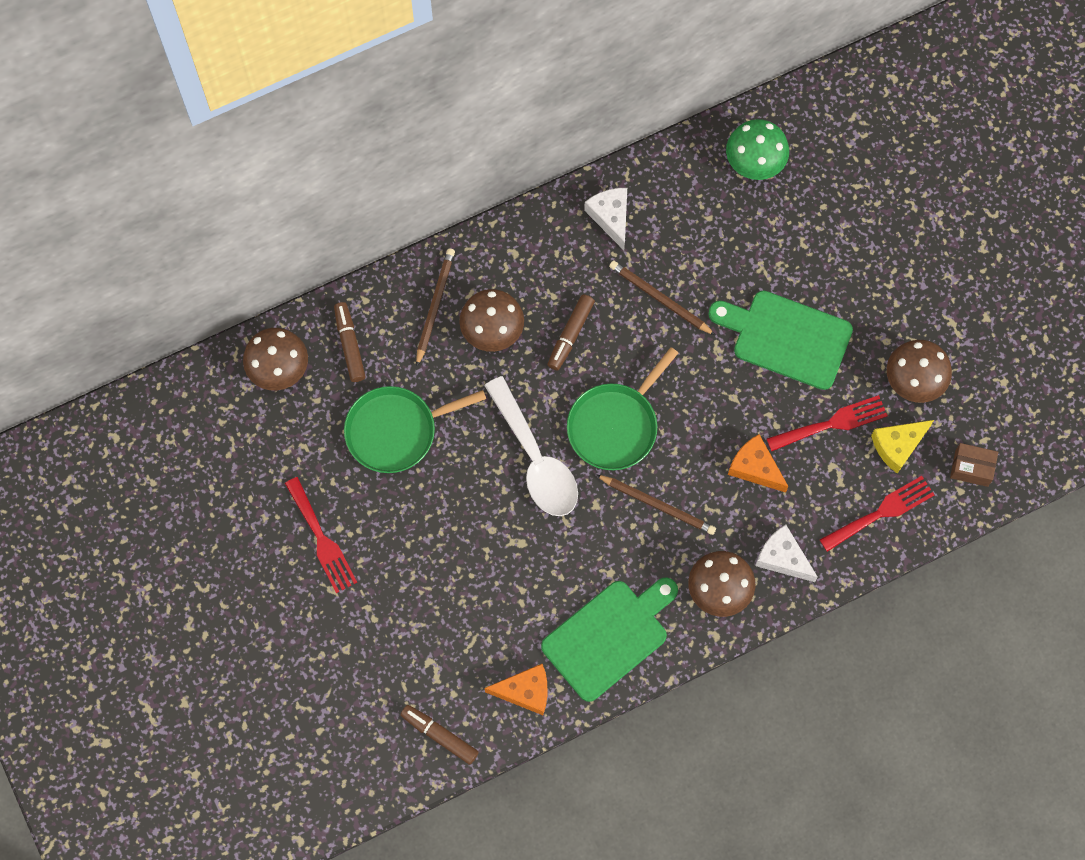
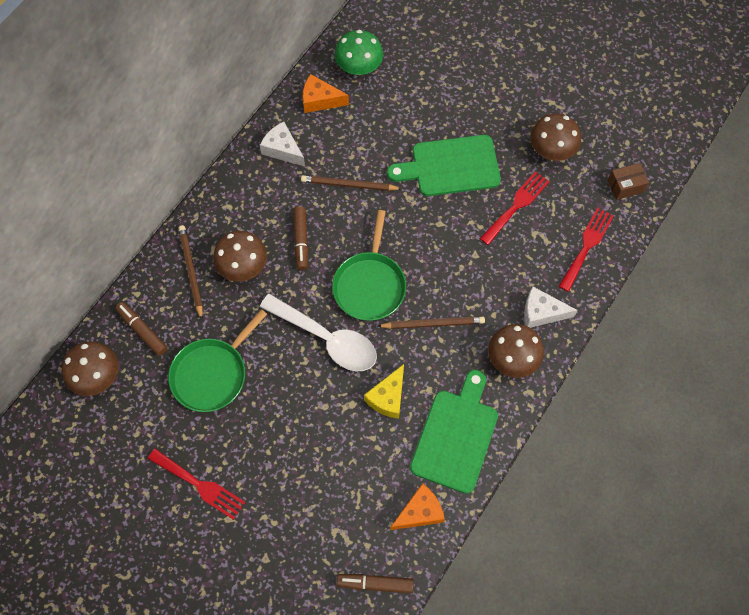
camera: 30 degrees left, 5 degrees down
(755, 468) = (484, 262): orange cheese -> orange cheese (320, 100)
(897, 446) = (569, 197): yellow cheese -> yellow cheese (388, 397)

